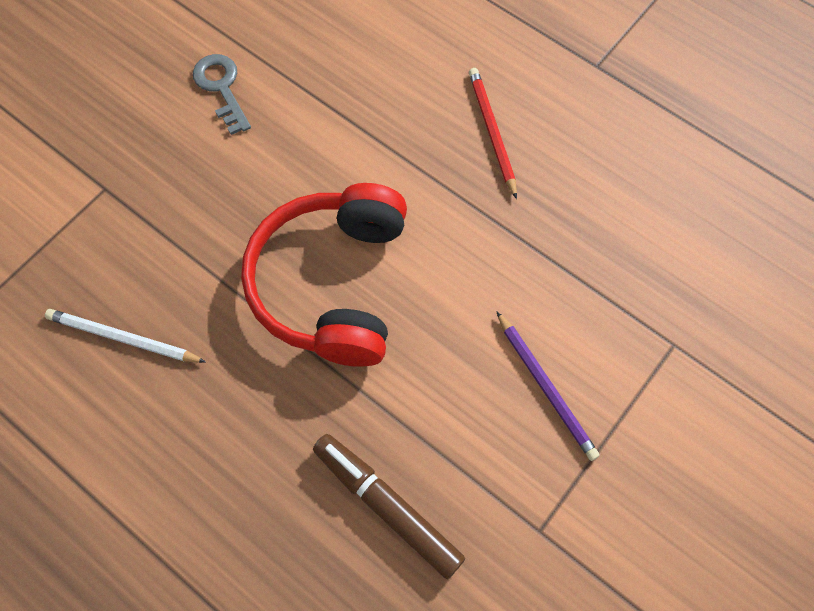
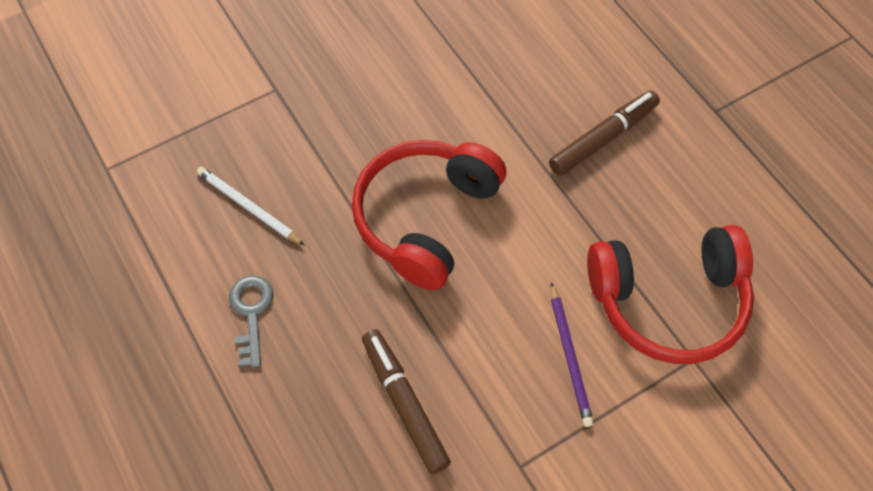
camera: 20 degrees right, 5 degrees down
(222, 88) = (395, 39): grey key -> grey key (251, 313)
(492, 132) = (603, 138): red pencil -> brown marker
(625, 290) = (668, 301): none -> red headphones

